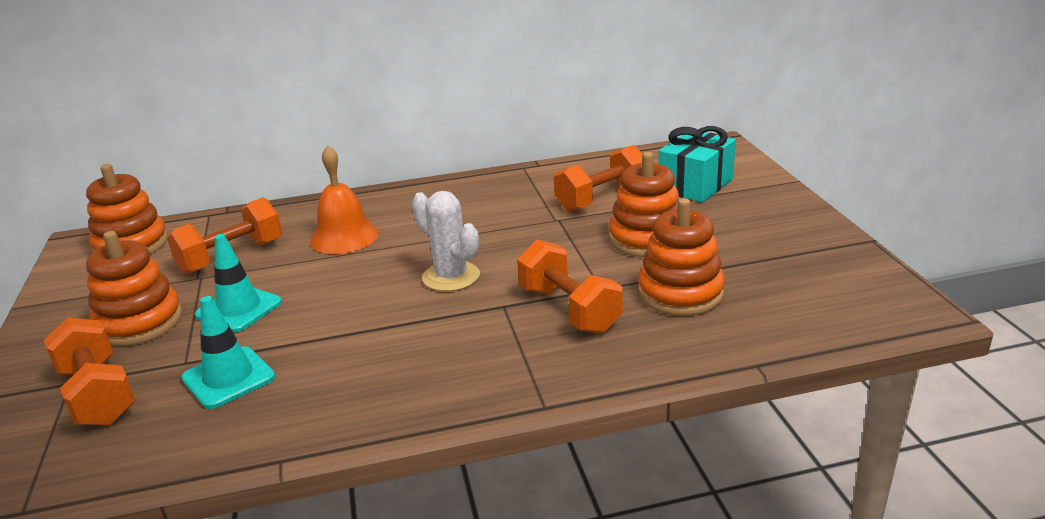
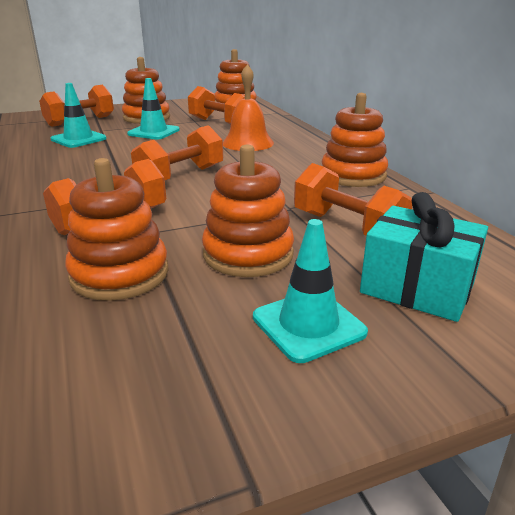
camera: 80 degrees right, 0 degrees up
(451, 277) = (181, 176): white cactus -> orange dumbbell
(484, 187) = (353, 175): none -> orange stacking toy
(742, 221) = (308, 325): none -> turquoise traffic cone

